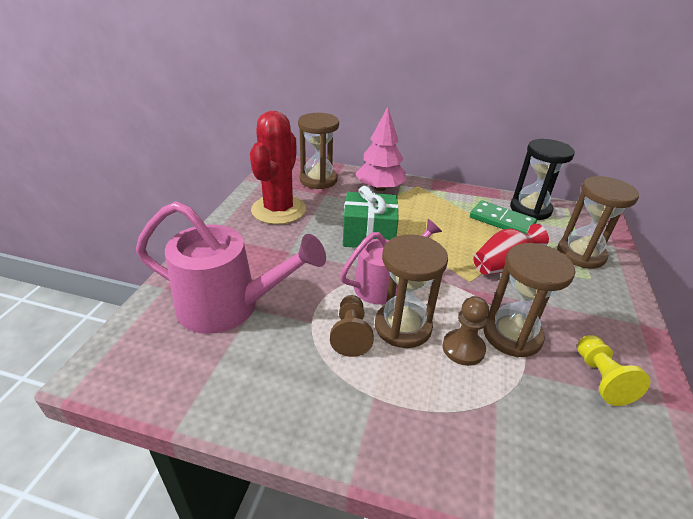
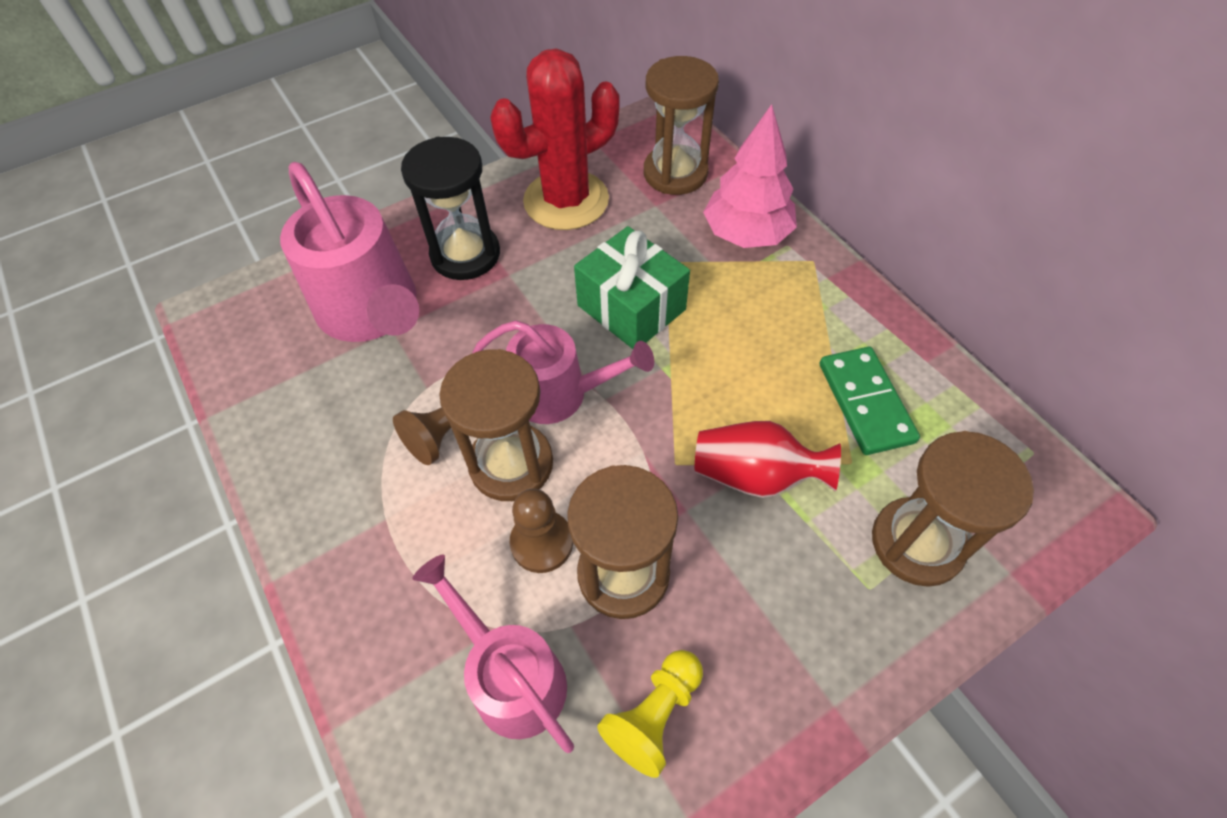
camera: 45 degrees right, 20 degrees up
(530, 209) = (953, 412): black hourglass -> black hourglass (465, 254)
(532, 415) = (510, 676): none -> pink watering can

